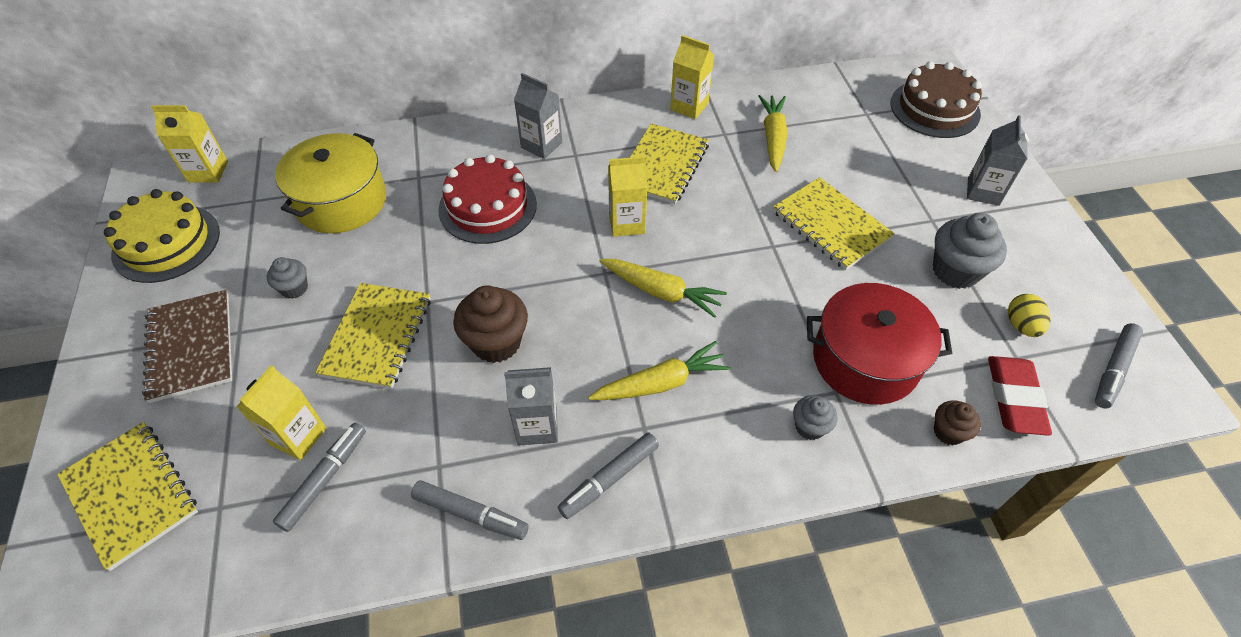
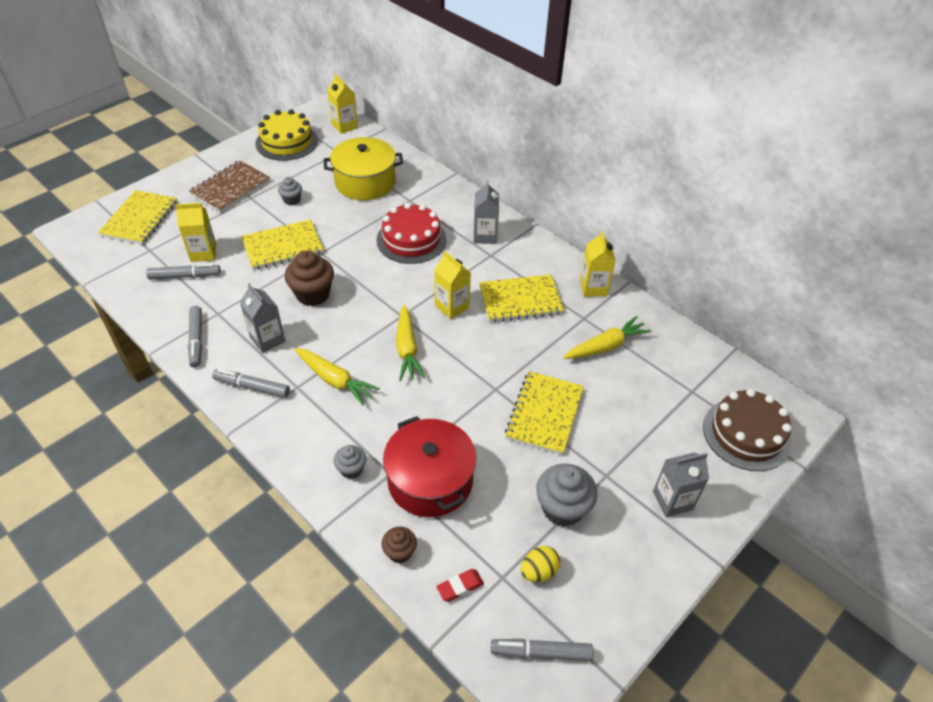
camera: 55 degrees right, 5 degrees down
(1014, 398) = (460, 586): red eraser -> red eraser, size x0.56

